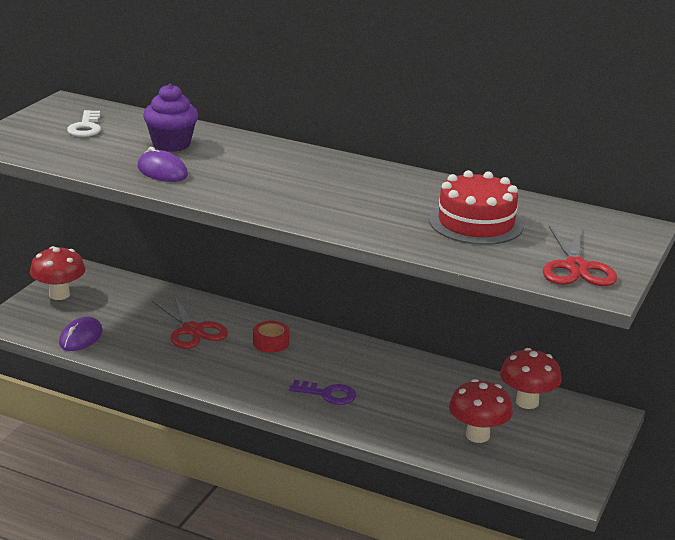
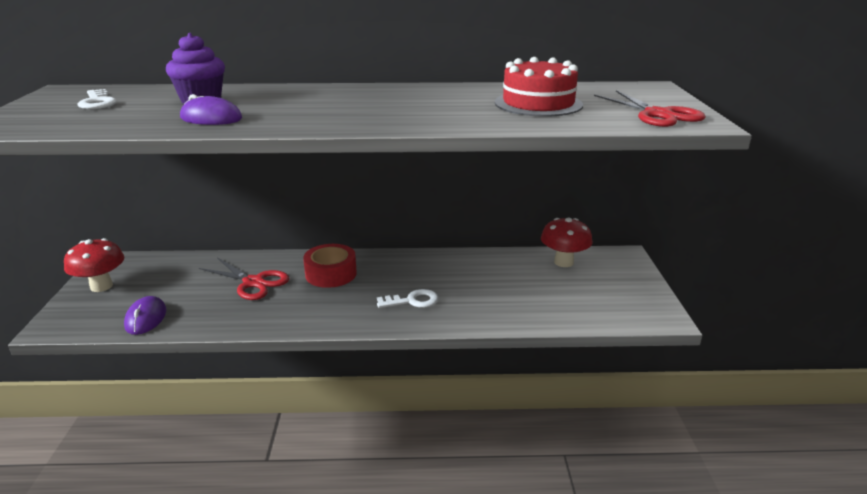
camera: 25 degrees left, 0 degrees up
(271, 343) = (331, 274): red tape -> red tape, size x1.54
(328, 394) = (412, 301): purple key -> white key
(477, 435) = (555, 297): red mushroom -> none

